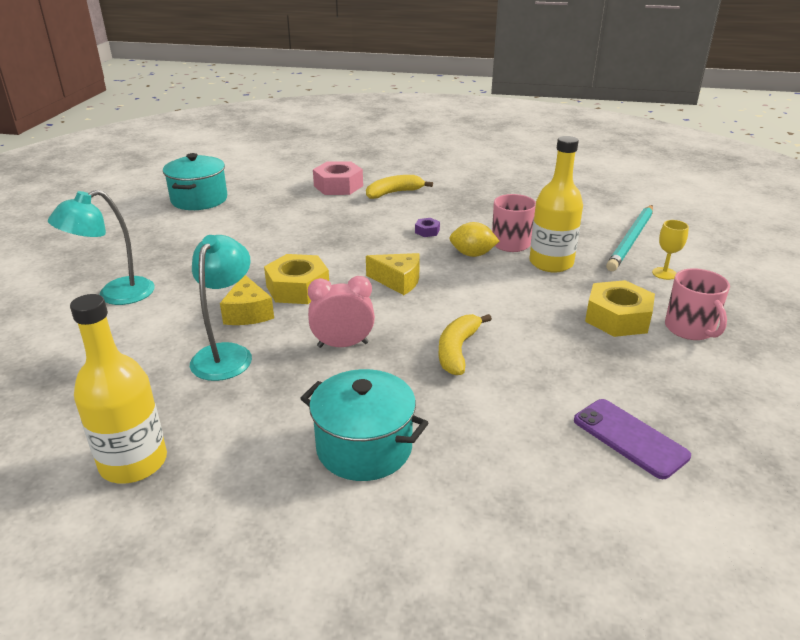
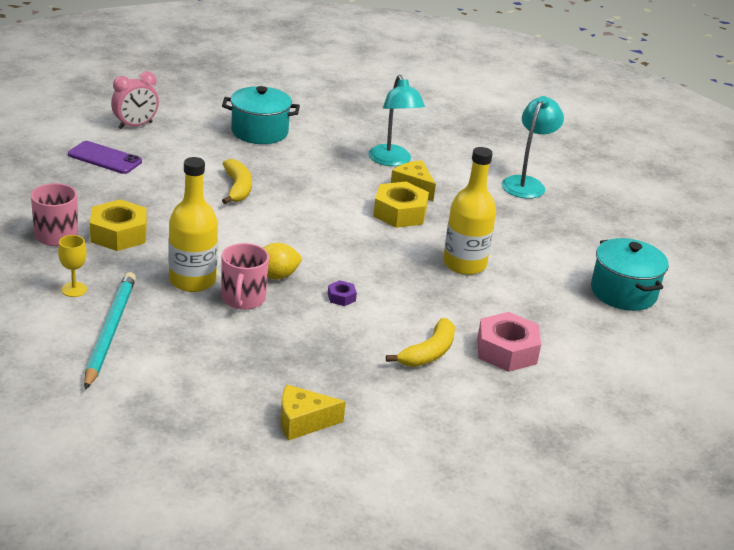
camera: 150 degrees right, 0 degrees up
(133, 462) = (372, 110): yellow bottle -> yellow bottle (464, 264)
(343, 345) = (321, 179): pink clock -> pink clock (135, 126)
(398, 281) = (324, 234): yellow cheese -> yellow cheese (303, 422)

